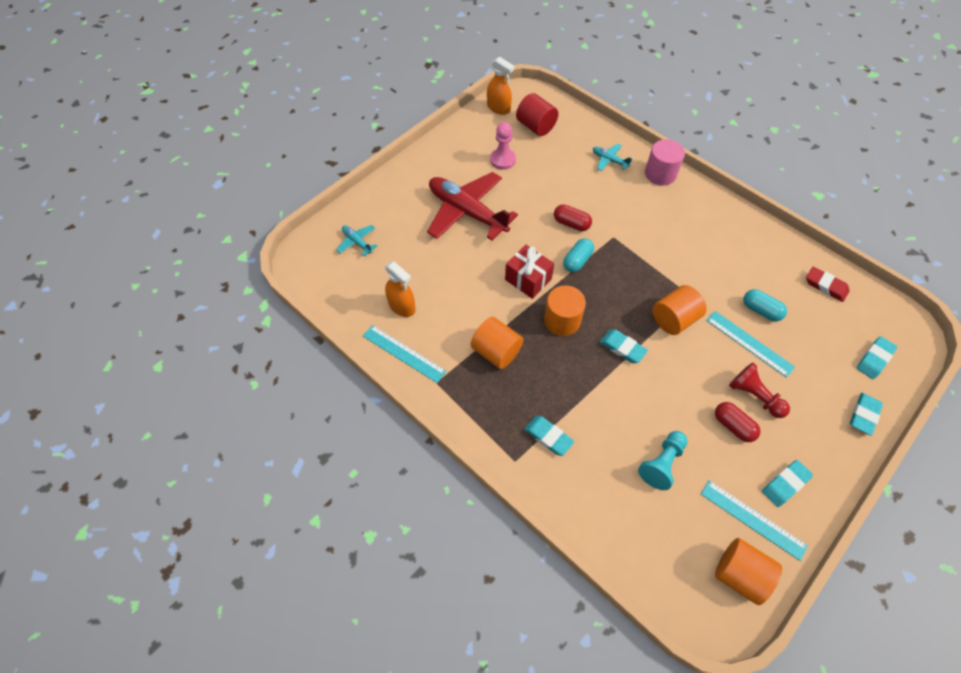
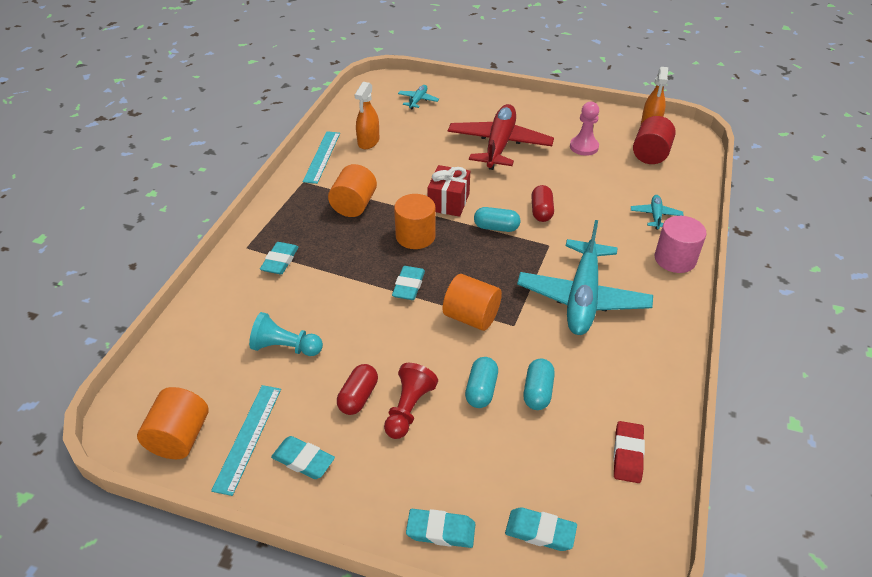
camera: 65 degrees right, 15 degrees down
(678, 243) = (582, 297): none -> turquoise plane
(749, 343) = (481, 390): turquoise ruler -> turquoise capsule

